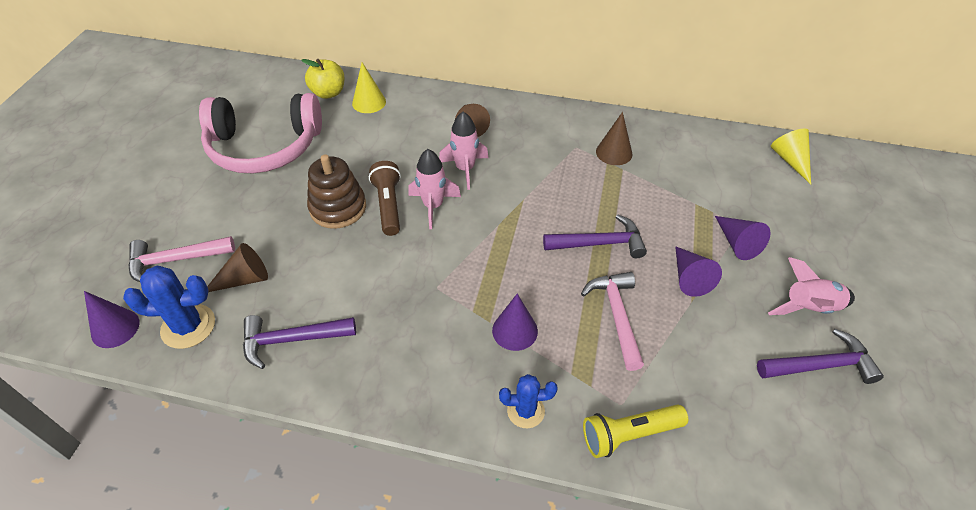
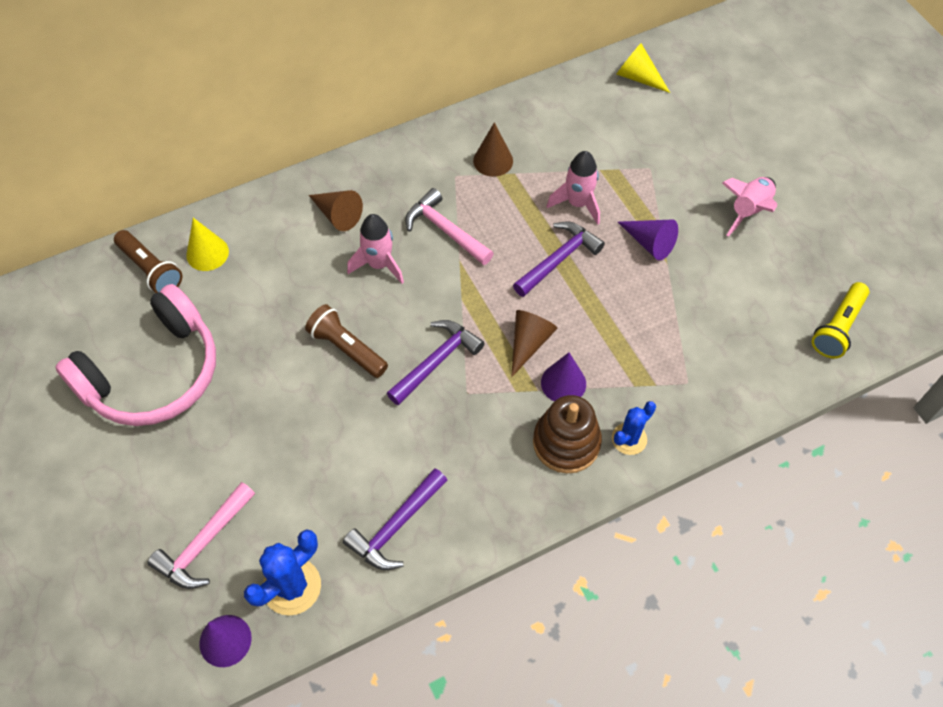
camera: 40 degrees left, 10 degrees up
(244, 279) = (292, 510): brown cone -> brown cone (528, 343)
(328, 93) = (151, 269): yellow apple -> brown flashlight
(338, 208) = (302, 383): brown stacking toy -> brown stacking toy (566, 442)
(433, 206) = (388, 321): pink rocket -> pink rocket (577, 203)
(617, 316) = (626, 314): pink hammer -> pink hammer (445, 230)
(629, 434) = (711, 401): yellow flashlight -> yellow flashlight (838, 327)
(737, 243) = (659, 187): purple cone -> none
(820, 366) = (788, 253): purple hammer -> purple hammer (436, 361)

